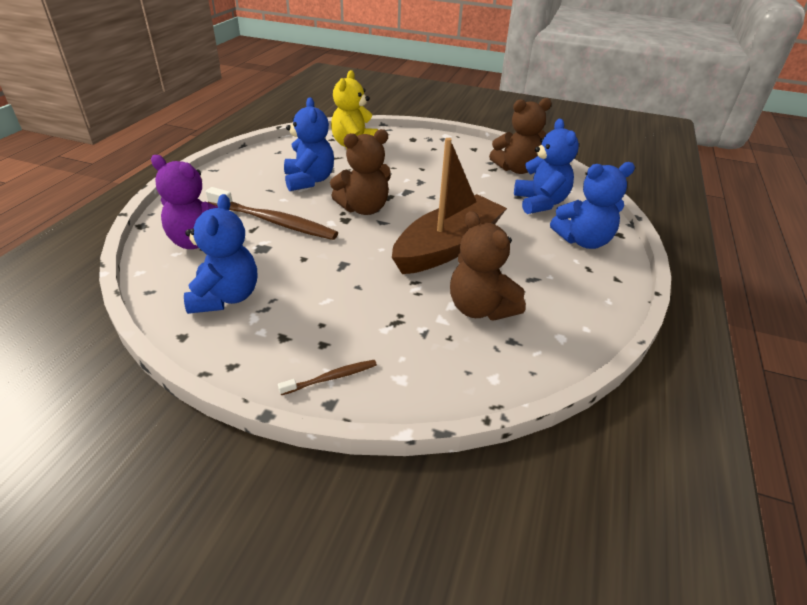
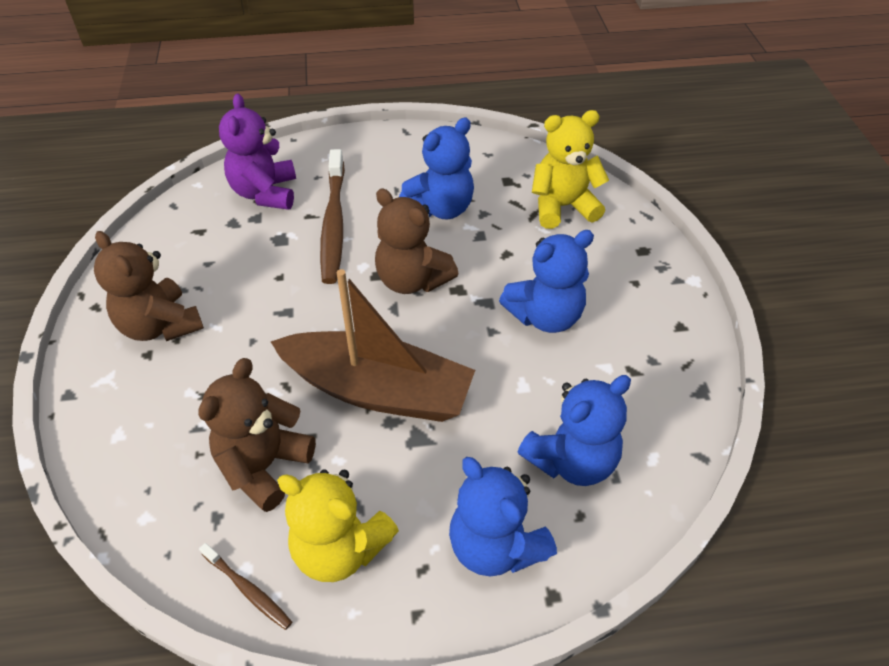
camera: 65 degrees right, 10 degrees up
(226, 297) = (187, 255): blue teddy bear -> blue teddy bear (545, 316)
(331, 378) = (101, 381): brown toothbrush -> brown toothbrush (248, 590)
(516, 169) = (659, 399): brown teddy bear -> brown teddy bear (160, 325)
(562, 293) = (340, 548): none -> yellow teddy bear

